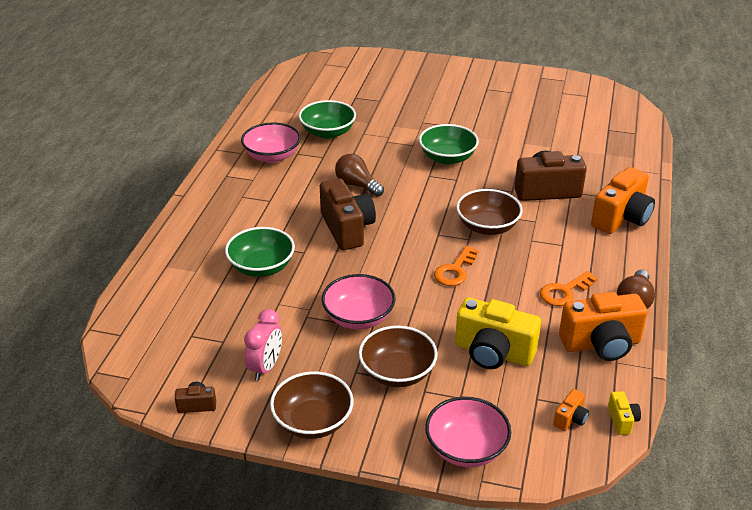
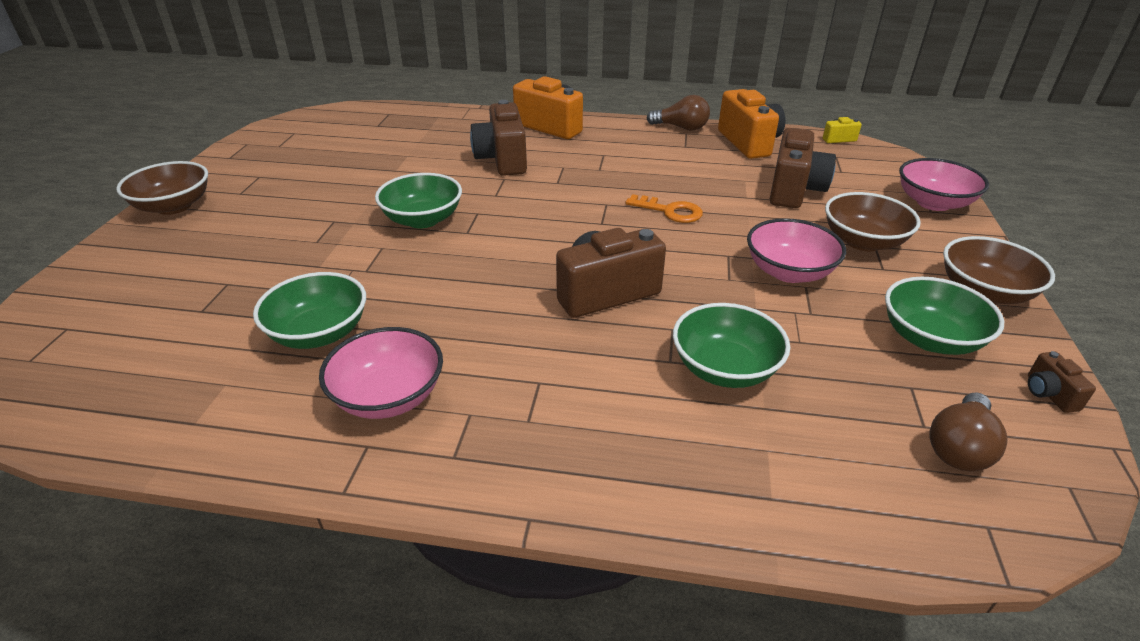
camera: 95 degrees left, 0 degrees up
(265, 367) = (930, 338): pink clock -> green bowl
(357, 185) = (490, 291): brown light bulb -> brown light bulb (959, 447)
(487, 226) = (579, 193): brown bowl -> brown bowl (174, 206)
(493, 353) = (794, 190): yellow camera -> brown camera
(564, 292) = (681, 155): orange key -> none
(570, 419) = (854, 158): orange camera -> none

